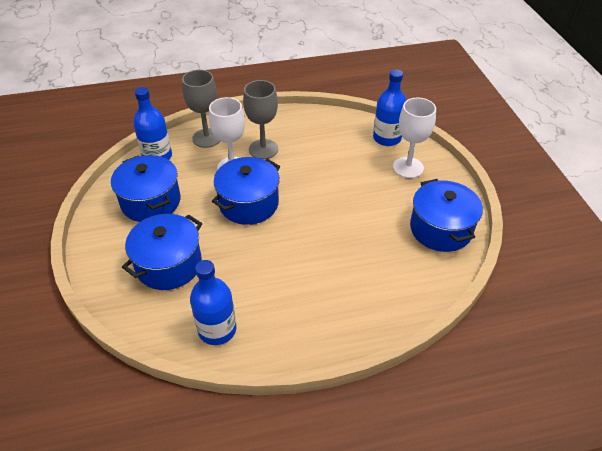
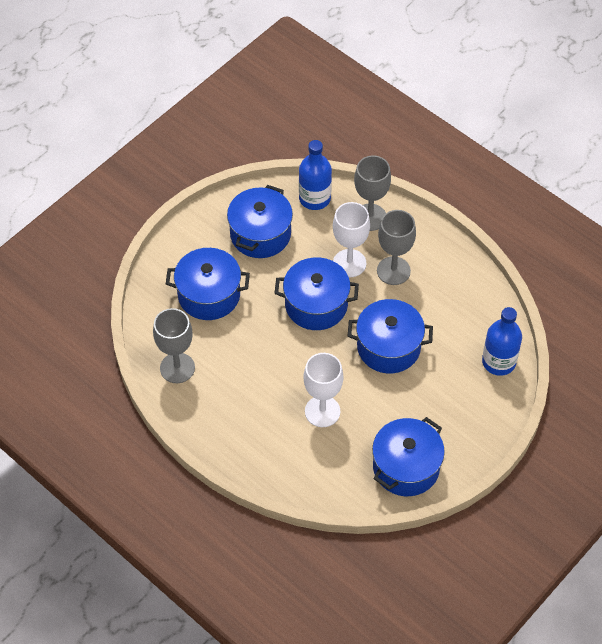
camera: 55 degrees right, 10 degrees up
(217, 329) = (177, 368): blue bottle -> grey goblet
(325, 184) = (388, 347): none -> blue pot
(408, 167) = (469, 402): white goblet -> white goblet (322, 411)

